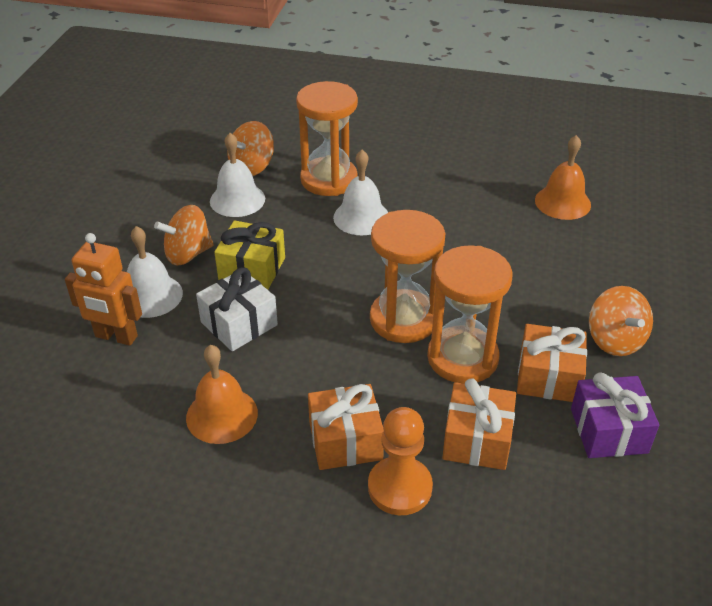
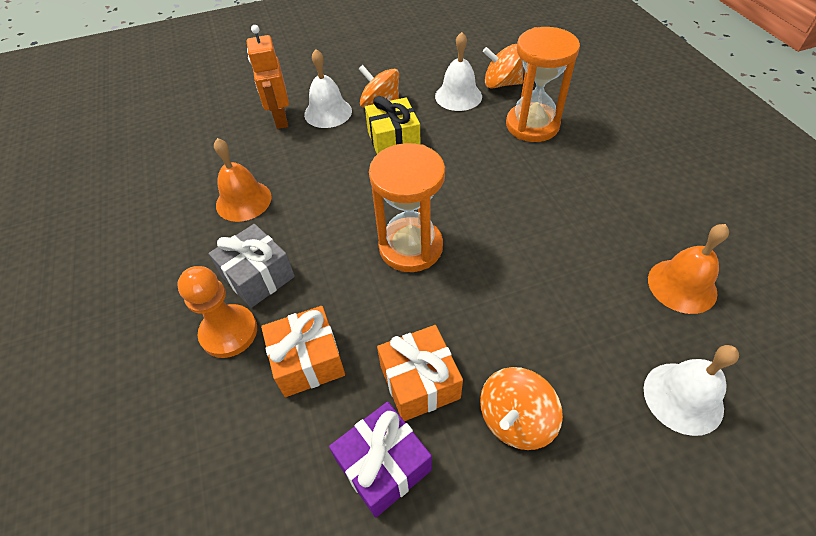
camera: 60 degrees right, 10 degrees up
(239, 324) = (334, 163): white gift -> none
(345, 440) = (258, 276): orange gift -> grey gift
(361, 217) = (507, 164): white bell -> white bell (683, 398)
(462, 358) = (396, 306): orange hourglass -> none

